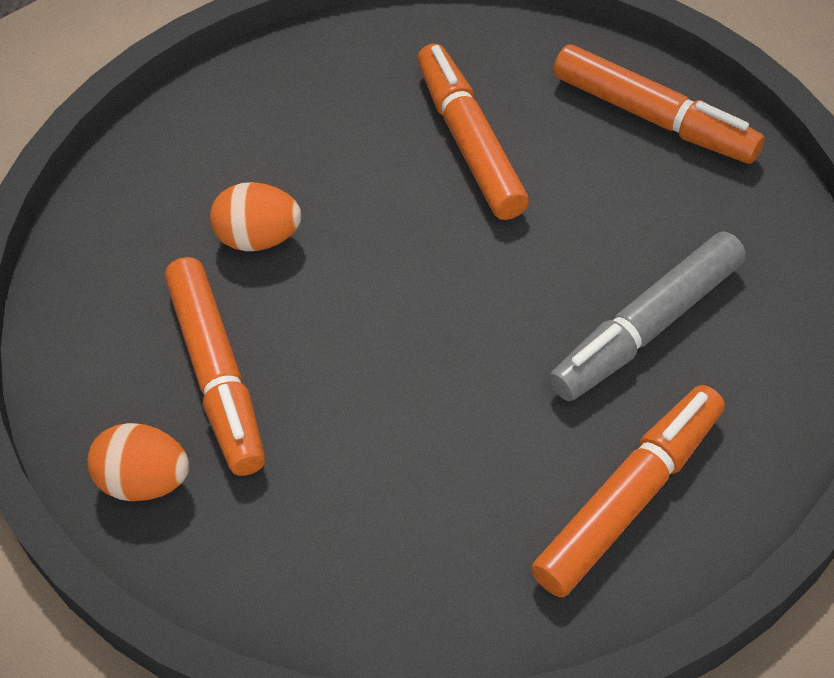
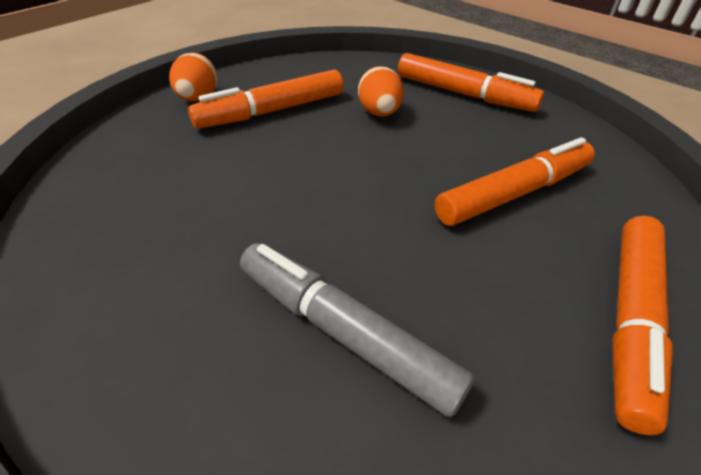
camera: 75 degrees right, 10 degrees down
(628, 499) = (141, 329): orange marker -> orange marker (463, 94)

